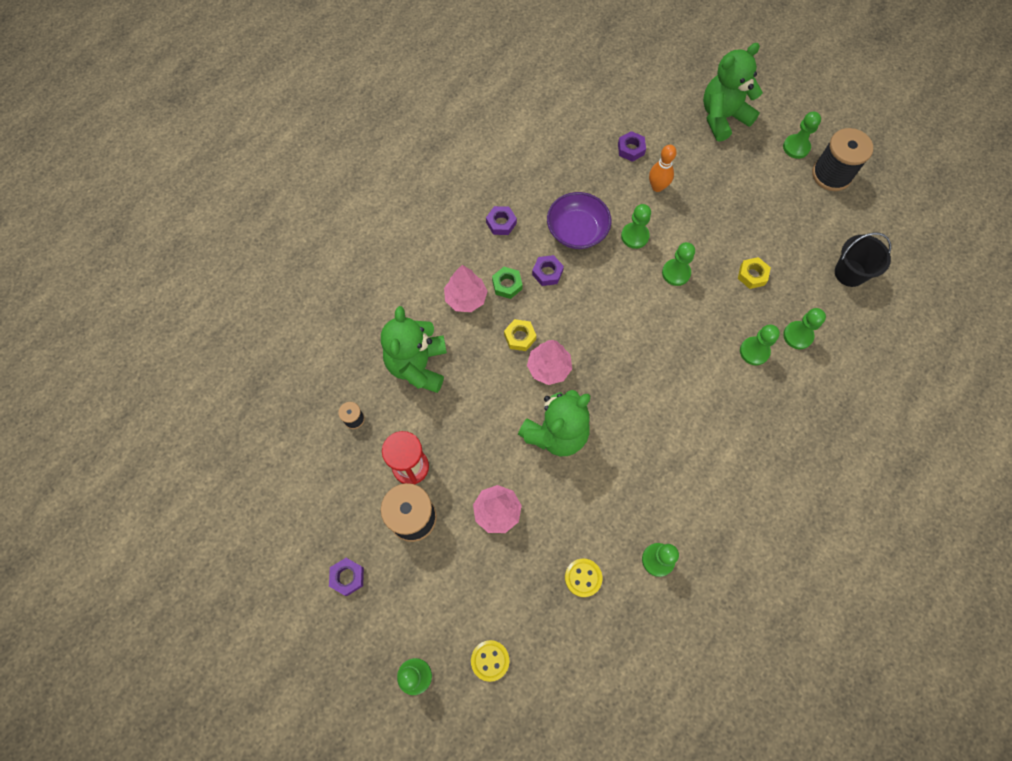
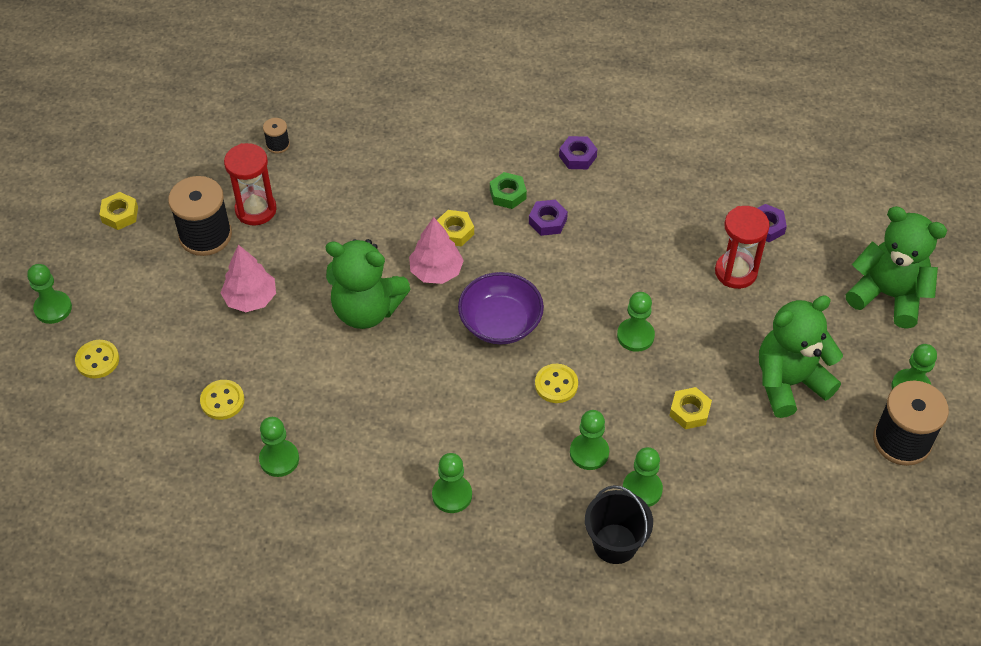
camera: 60 degrees right, 15 degrees down
(347, 577) = (120, 214): purple nut -> yellow nut
(418, 365) = (366, 165): green teddy bear -> green teddy bear (789, 382)
(466, 298) = (467, 168): pink tree -> none
(577, 231) = (619, 224): purple bowl -> purple bowl (500, 322)
(634, 236) = (653, 278): green pawn -> green pawn (452, 495)
(657, 187) = (735, 272): orange bowling pin -> red hourglass
(689, 342) = (556, 384): none -> yellow button
(849, 273) = (772, 513): black bucket -> black bucket (615, 543)

